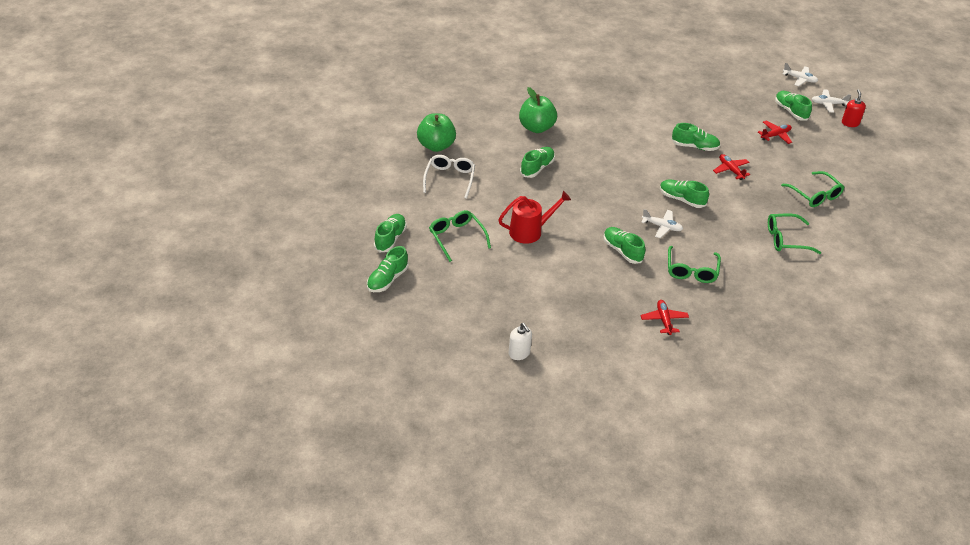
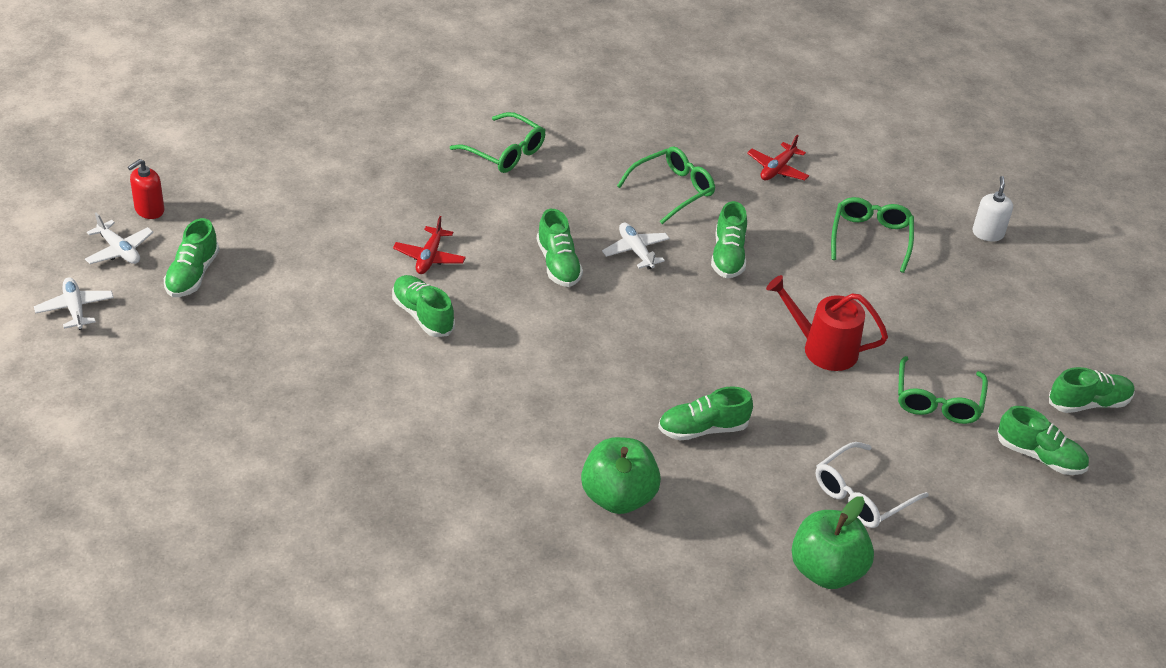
camera: 140 degrees left, 0 degrees up
(390, 239) = (1039, 456): green shoe -> green shoe turned 120 degrees counterclockwise
(775, 135) = (282, 259): red plane -> none
(815, 195) = (379, 169): green glasses -> green glasses (870, 238)

